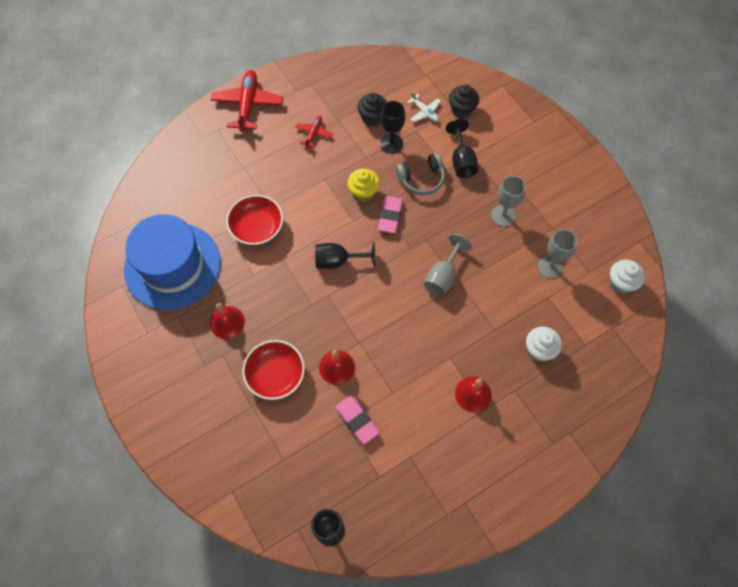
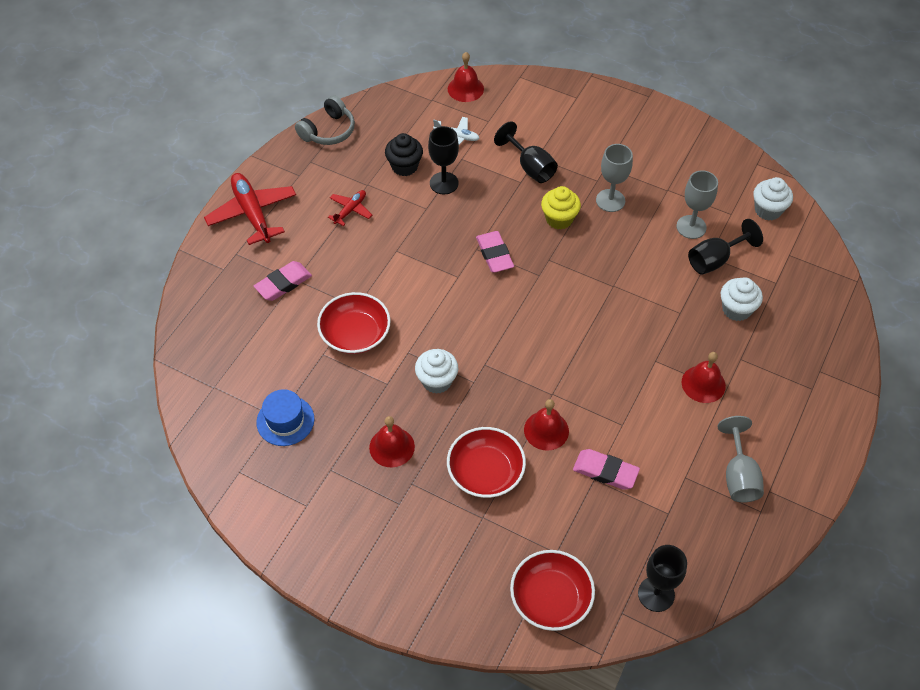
camera: 30 degrees left, 10 degrees down
(172, 266) = (285, 420): blue hat -> blue hat, size x0.45
(234, 166) = (283, 283): none -> pink eraser
(257, 490) = (550, 598): none -> red bowl
(287, 290) = (437, 381): none -> white cupcake
(314, 133) = (350, 210): red plane -> red plane turned 45 degrees clockwise
(338, 261) = (470, 325): black goblet -> black goblet (715, 260)
(363, 192) = (448, 244): yellow cupcake -> yellow cupcake (559, 219)
(421, 179) = (501, 203): grey headphones -> grey headphones (328, 131)
(443, 276) = (591, 287): grey goblet -> grey goblet (738, 476)
(456, 77) = (465, 89): none -> red bell
(461, 110) = (494, 118): black cupcake -> none

